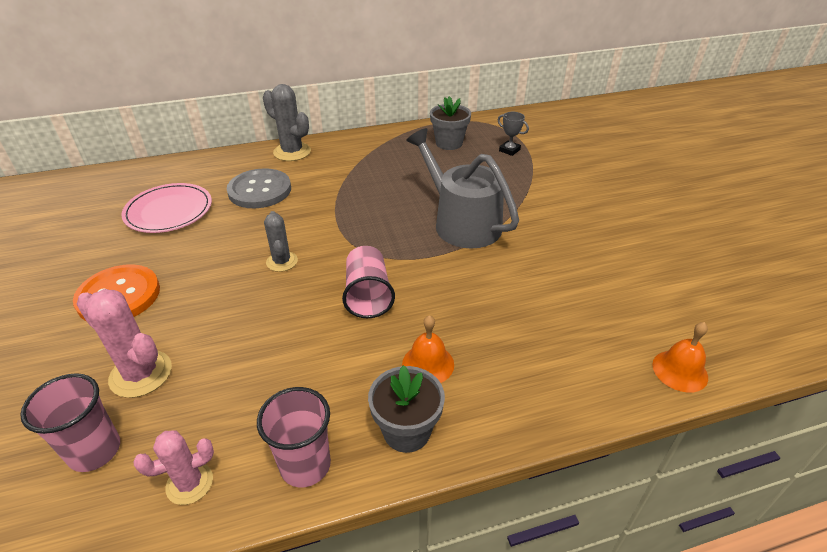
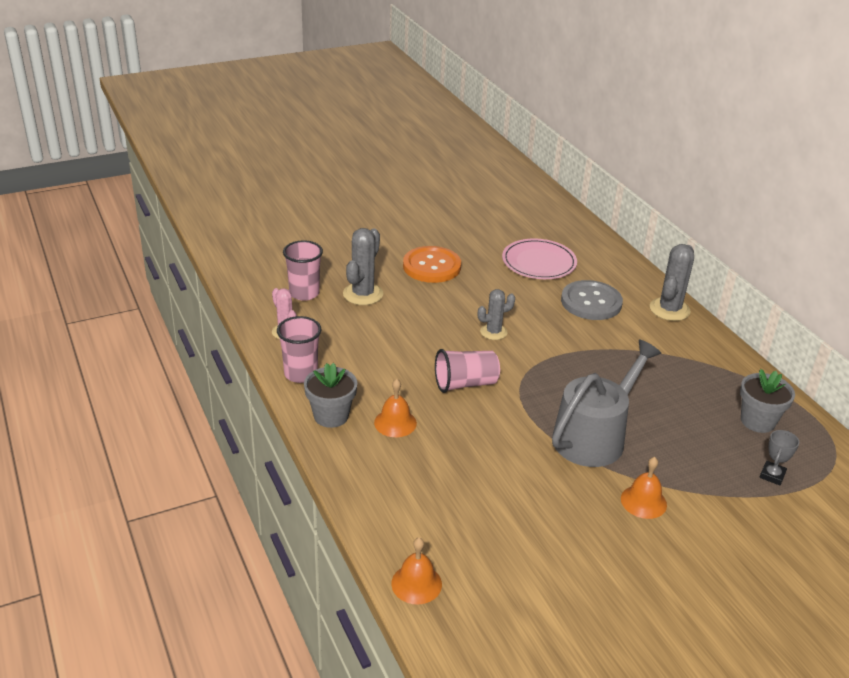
camera: 80 degrees right, 5 degrees down
(141, 374) = (363, 294): pink cactus -> grey cactus
(543, 211) = (643, 501): none -> orange bell

